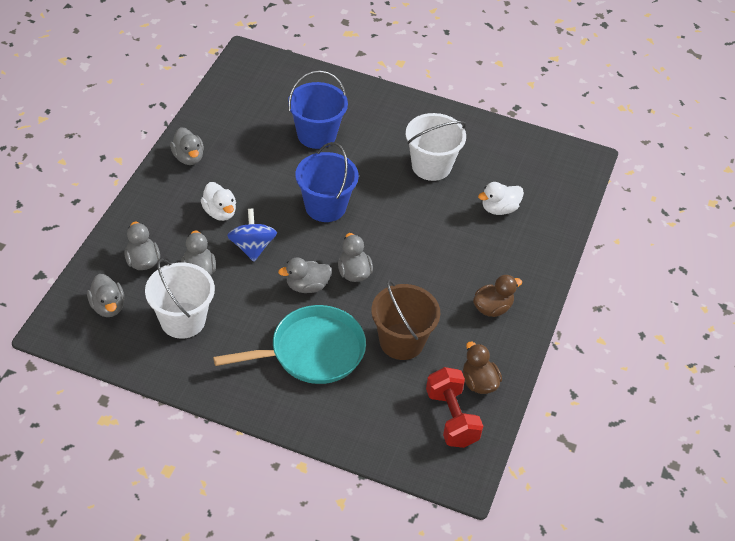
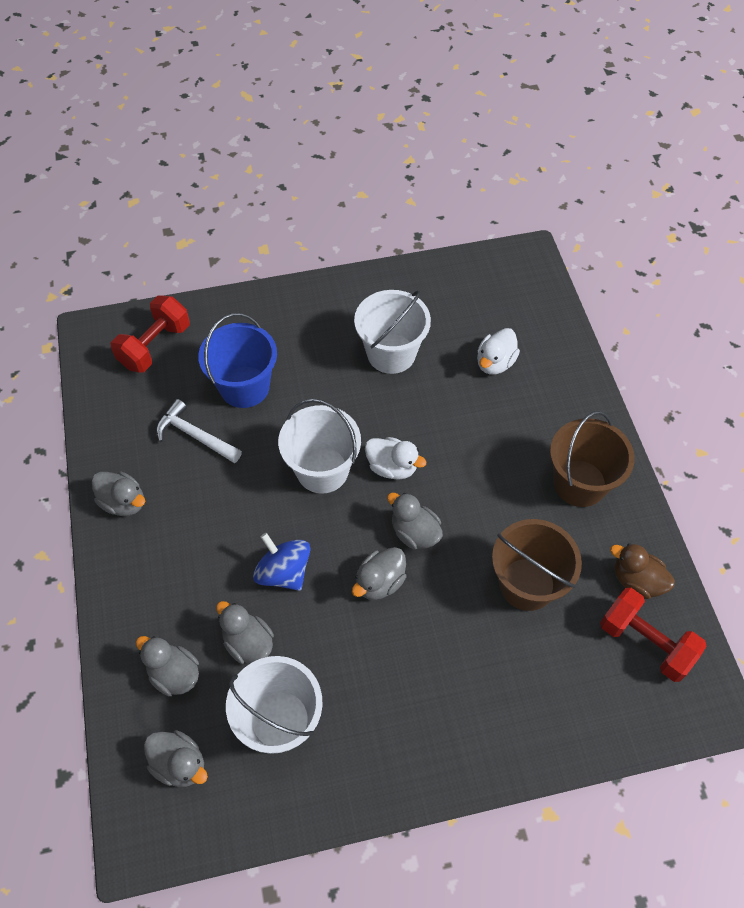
camera: 30 degrees left, 10 degrees up
(220, 212) = (214, 551): white duck -> white duck (392, 467)
(262, 145) = (195, 435): none -> white hammer
(280, 83) = (155, 346): none -> red dumbbell
(312, 351) = (449, 660): turquoise pan -> none
(325, 206) = (322, 470): blue bucket -> white bucket
(492, 308) = (579, 483): brown duck -> brown bucket

